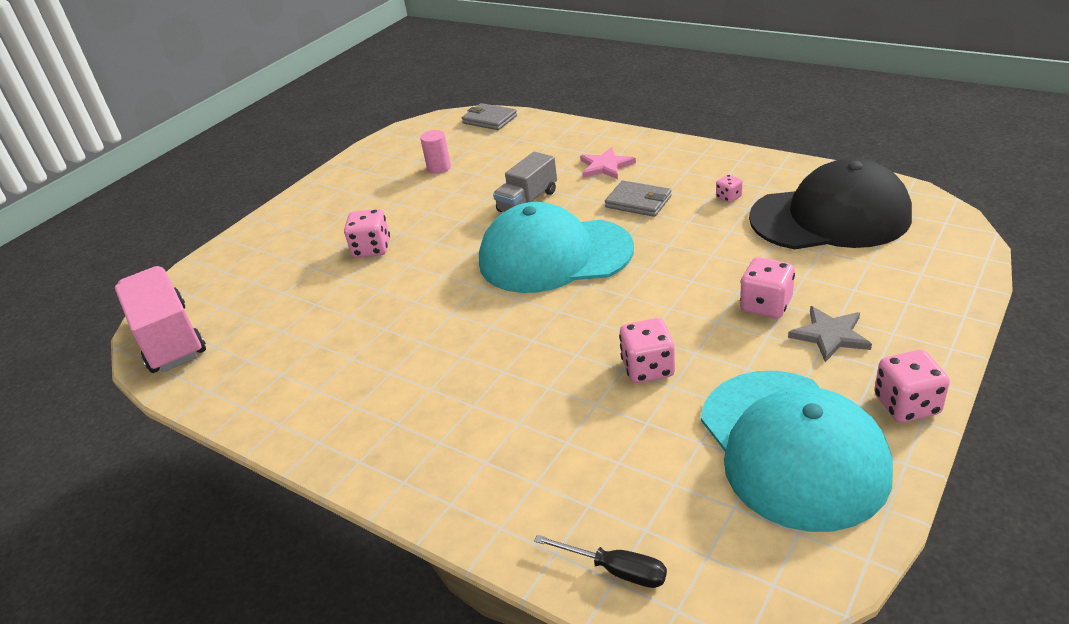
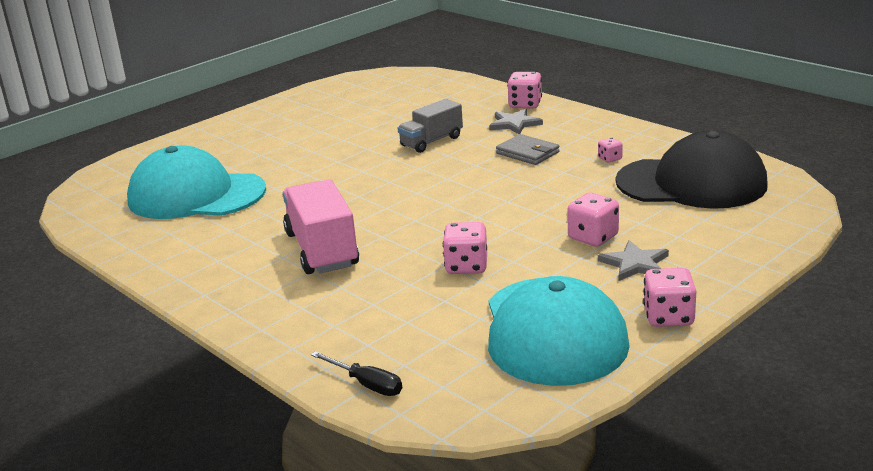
camera: 10 degrees right, 10 degrees down
(169, 339) = (92, 200): pink truck -> pink truck (322, 250)
(371, 249) = (282, 159): pink dice -> pink dice (525, 104)
(439, 168) = (368, 109): pink cylinder -> none
(490, 119) = (431, 78): grey wallet -> none
(554, 255) = (433, 182): turquoise cap -> turquoise cap (196, 195)
(606, 166) = (514, 124): pink star -> grey star

